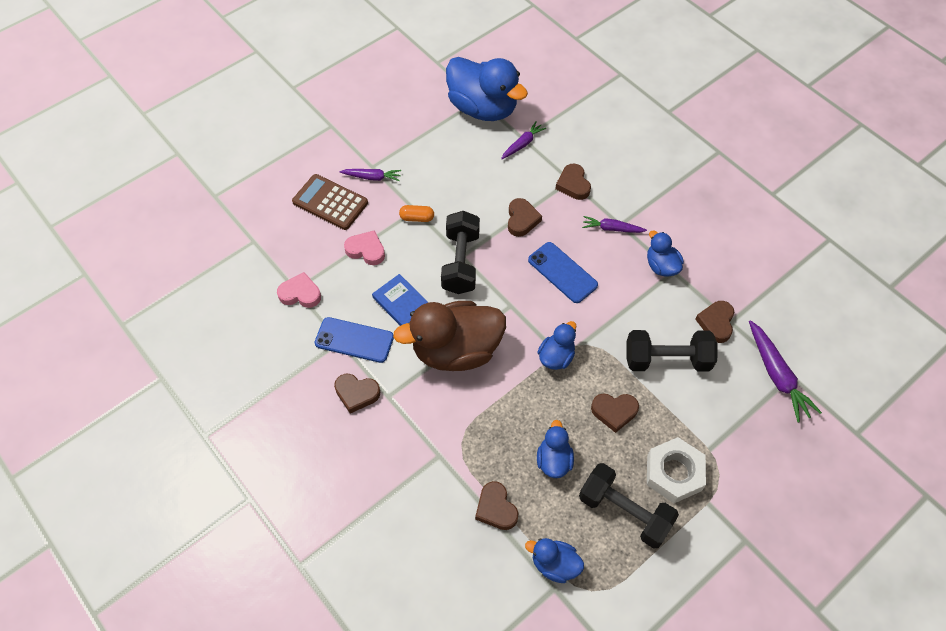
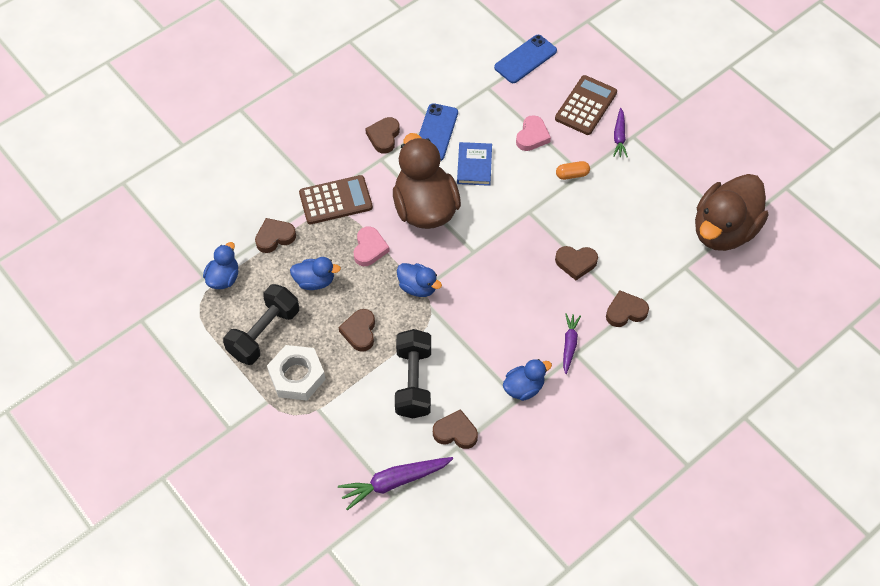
camera: 90 degrees right, 0 degrees up
(300, 293) = (483, 91): pink heart -> pink heart (369, 249)
(402, 303) = (474, 165): blue book -> blue book turned 45 degrees counterclockwise
(417, 218) = (572, 174): orange capsule -> orange capsule turned 75 degrees clockwise
(444, 442) = (335, 200): none -> brown calculator
(461, 262) = (521, 211): black dumbbell -> none
(483, 108) = (723, 230): blue duck -> brown duck
(522, 144) = (677, 266): purple carrot -> none
(562, 272) = (512, 296): blue phone -> blue phone (525, 59)

